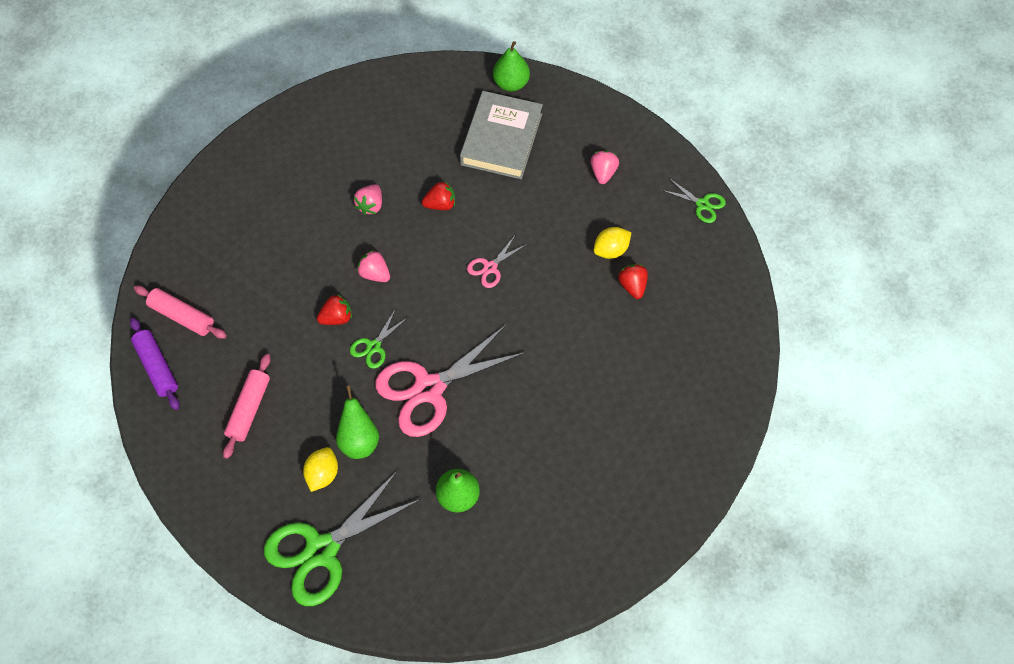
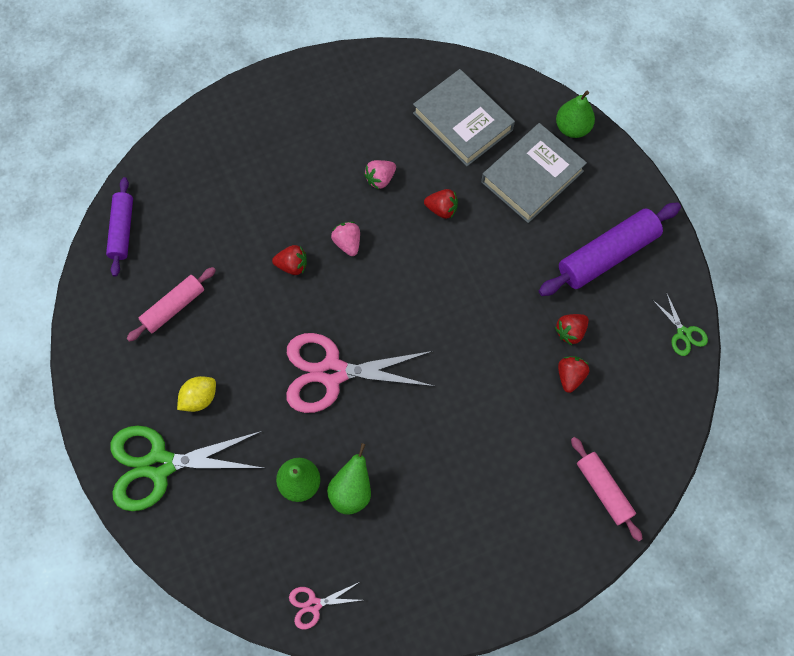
camera: 30 degrees right, 5 degrees up
(182, 316) = (167, 196): pink rolling pin -> pink rolling pin (603, 490)
(359, 440) = (247, 385): green pear -> green pear (351, 491)
(373, 346) = (308, 308): green scissors -> none
(413, 122) = (463, 121): none -> grey book
(490, 267) = (451, 290): pink scissors -> pink scissors (314, 604)
(603, 172) = (607, 255): pink strawberry -> purple rolling pin
(611, 250) = (570, 332): yellow lemon -> red strawberry

